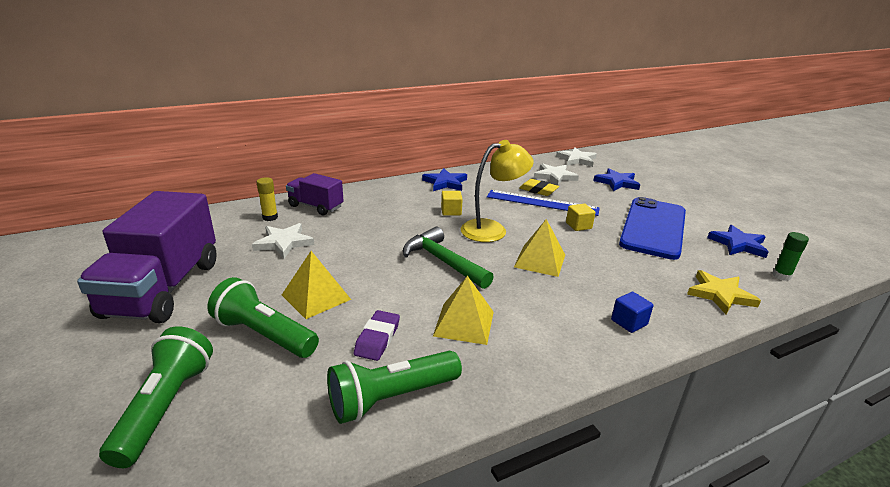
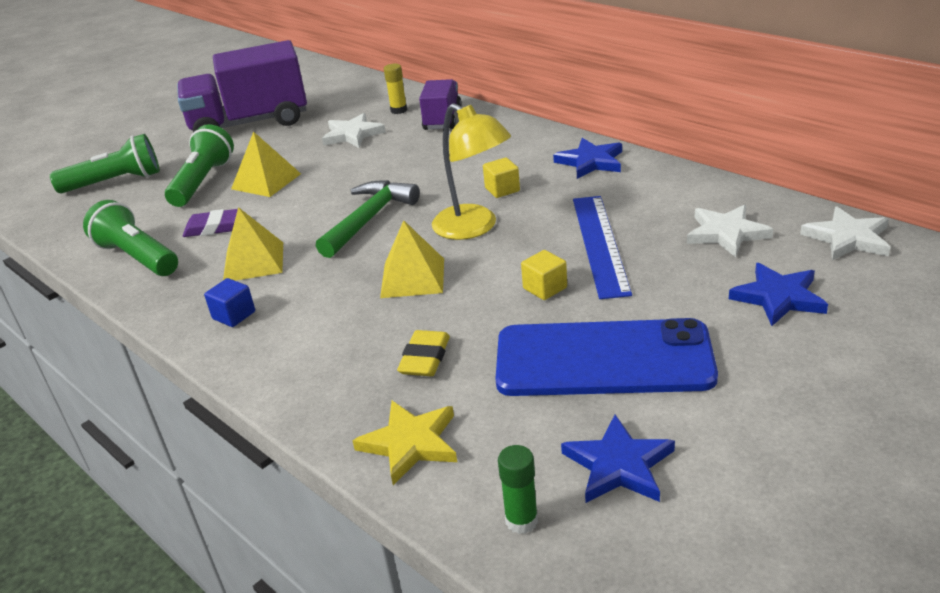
camera: 75 degrees right, 5 degrees up
(538, 190) = (645, 232): yellow eraser -> yellow eraser (425, 358)
(629, 322) = (298, 365): blue cube -> blue cube (234, 315)

